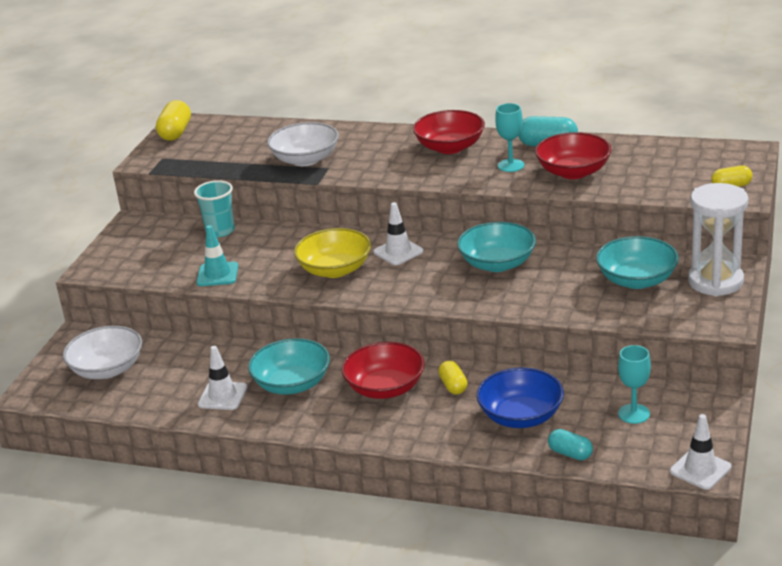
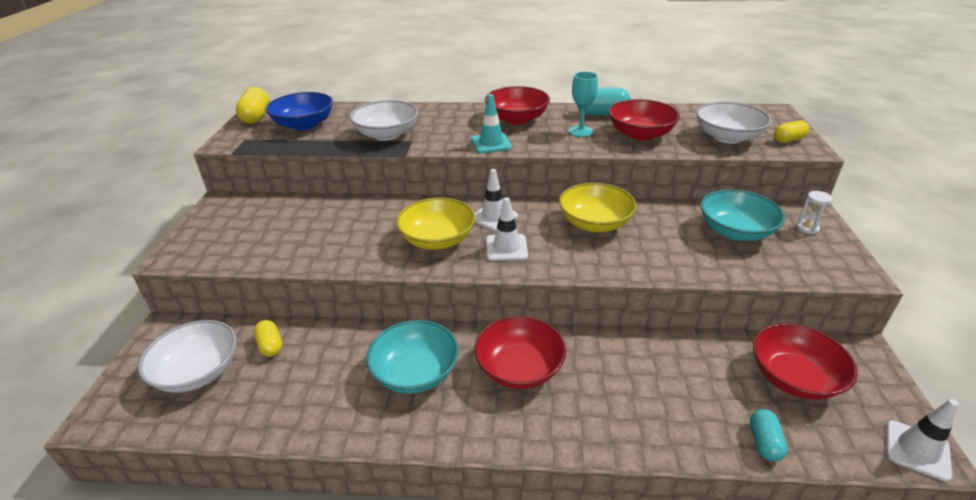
camera: 15 degrees left, 5 degrees up
(217, 274) = (315, 253): turquoise traffic cone -> turquoise traffic cone (491, 143)
(220, 231) = (310, 206): turquoise cup -> none
(222, 396) = (339, 398): white traffic cone -> white traffic cone (506, 248)
(453, 386) = (590, 359): yellow capsule -> yellow capsule (270, 345)
(497, 264) = (595, 223): turquoise bowl -> yellow bowl
(521, 416) = (681, 393): blue bowl -> blue bowl (304, 125)
(570, 453) = (764, 442): turquoise capsule -> turquoise capsule turned 75 degrees clockwise
(634, 414) = (794, 377): turquoise goblet -> red bowl
(666, 180) = (727, 137): none -> white bowl
(715, 281) = (807, 228): white hourglass -> white hourglass, size x0.41

